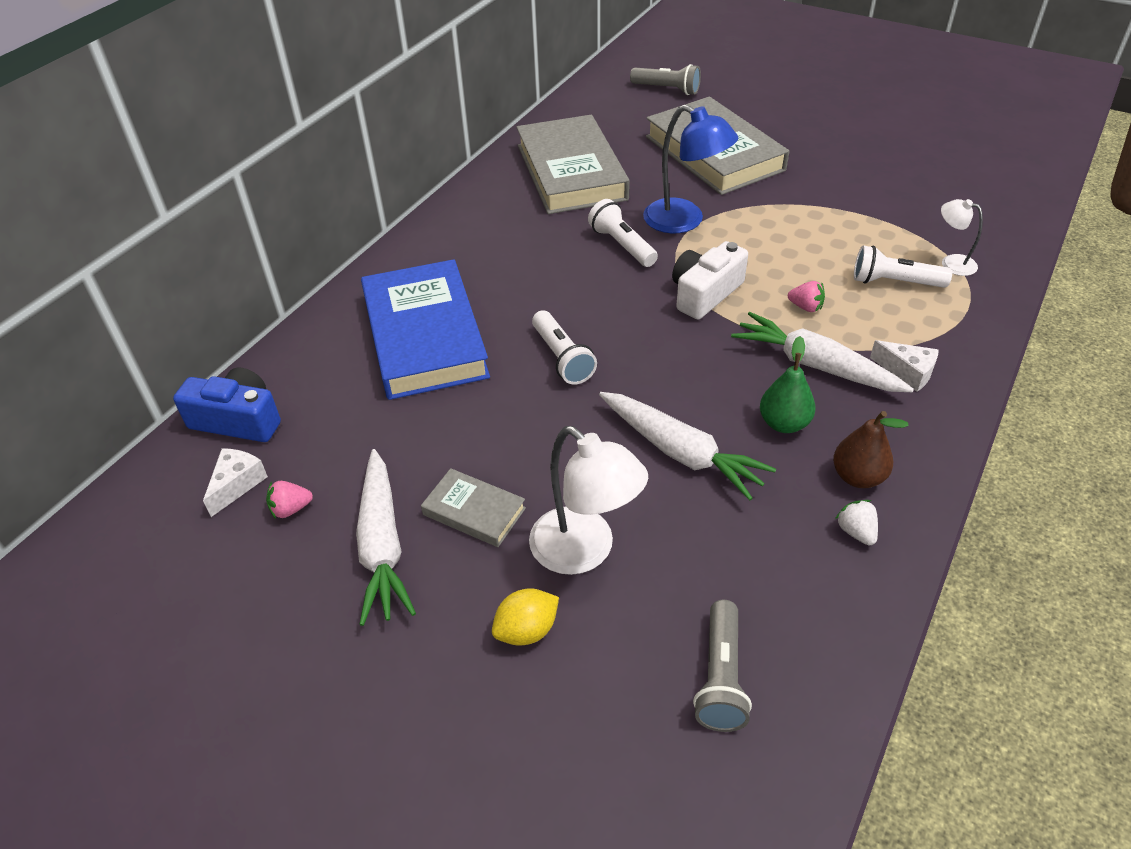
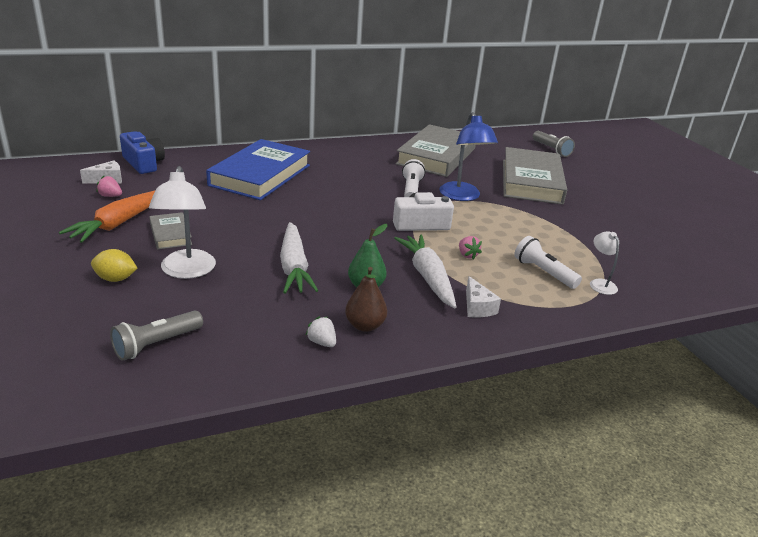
camera: 35 degrees right, 15 degrees down
(382, 545) = (118, 223): white carrot -> orange carrot
(562, 358) = (304, 210): white flashlight -> none
(856, 532) = (322, 342): white strawberry -> white strawberry turned 60 degrees counterclockwise

